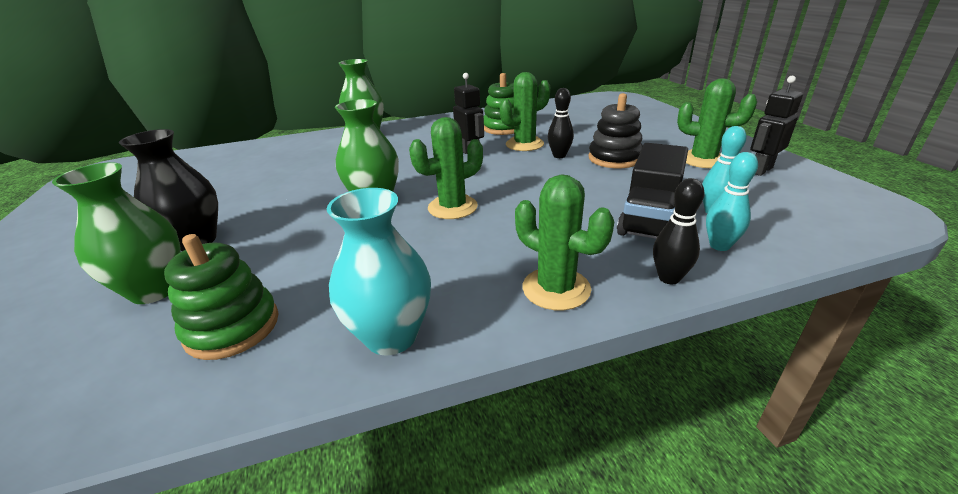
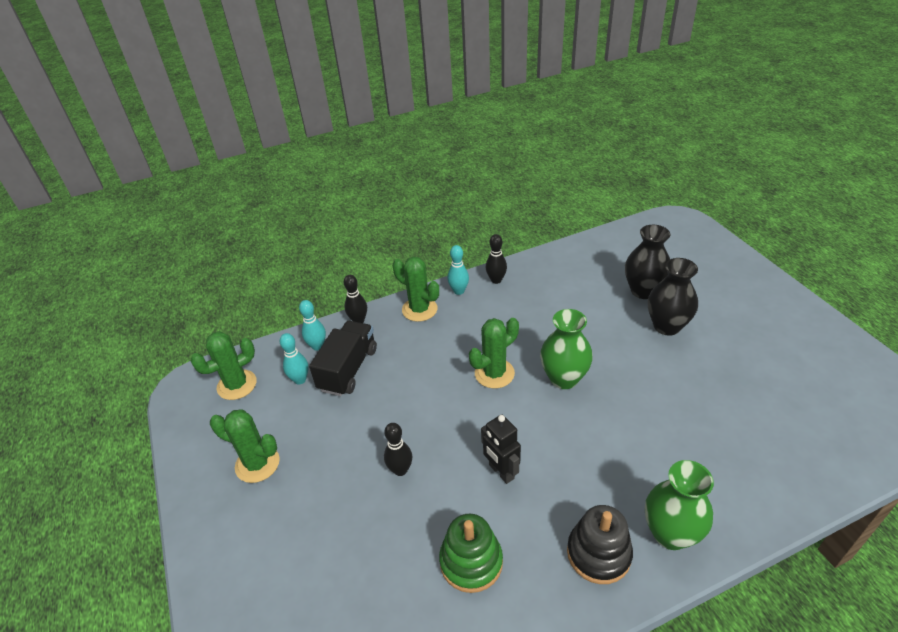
camera: 175 degrees right, 10 degrees up
(155, 290) = (643, 291): green vase -> black vase
(232, 327) = (575, 277): green stacking toy -> none
(391, 336) = (496, 280): turquoise vase -> black bowling pin
(476, 318) = (459, 291): none -> turquoise bowling pin
(524, 144) = (439, 501): green cactus -> green cactus (237, 385)
(614, 158) = (343, 465): black stacking toy -> black stacking toy (598, 553)
(761, 170) = (219, 444): black robot -> none

